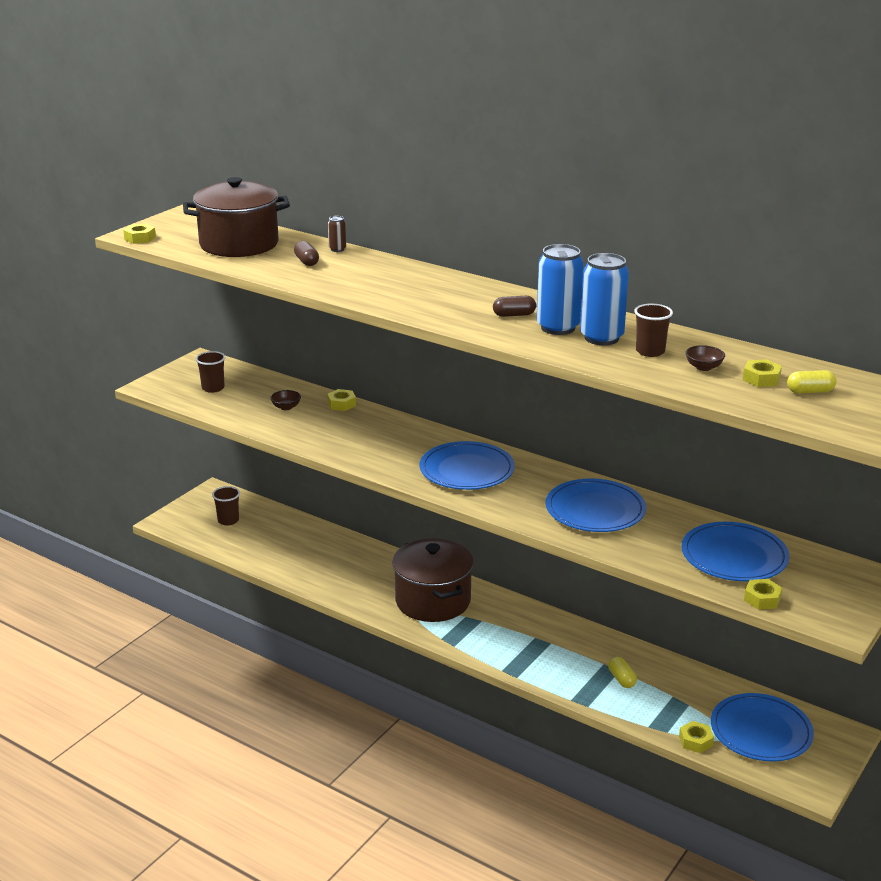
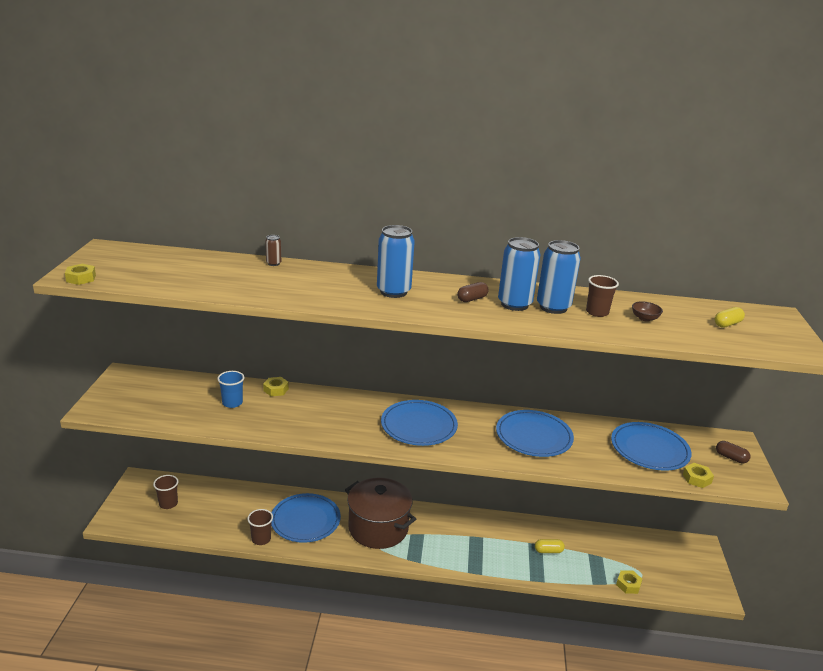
camera: 30 degrees left, 0 degrees up
(213, 388) = (154, 398): brown cup -> brown cup (261, 539)
(239, 244) = (183, 271): brown pot -> none
(286, 407) = (232, 403): brown bowl -> blue cup
(306, 261) = (259, 278): brown capsule -> brown capsule (731, 458)
(433, 294) = (393, 291): none -> blue can
(621, 679) = (548, 551): yellow capsule -> yellow capsule turned 45 degrees counterclockwise
(761, 379) = (688, 320): yellow nut -> none
(761, 731) = (657, 562): blue plate -> blue plate (305, 520)

